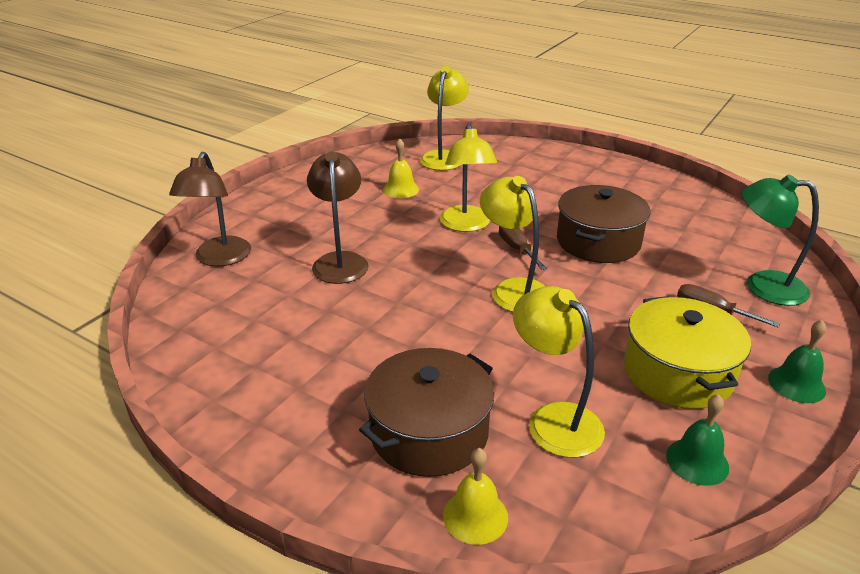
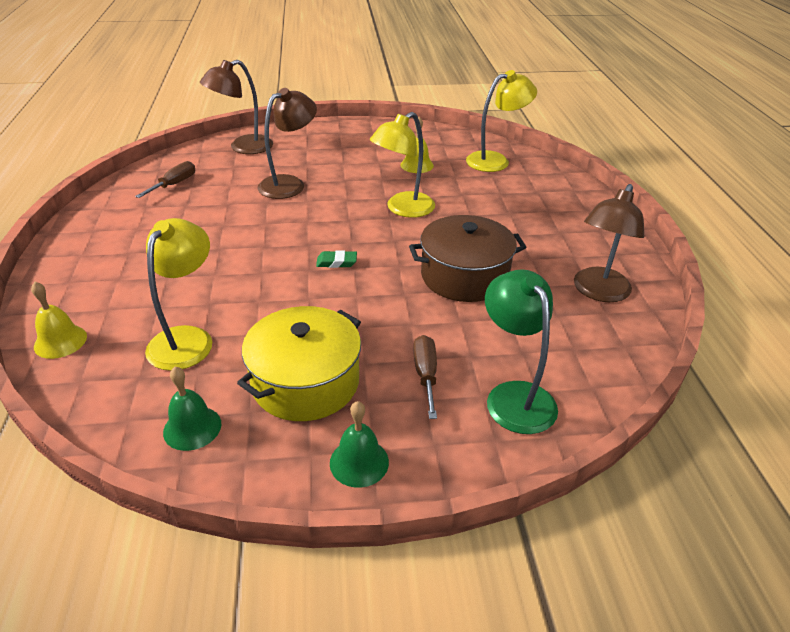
camera: 50 degrees right, 5 degrees up
(429, 432) = (130, 292): brown pot -> none
(513, 289) = (336, 262): yellow lamp -> green eraser
(517, 249) = (398, 243): brown screwdriver -> brown screwdriver (174, 184)
(670, 203) = (598, 292): none -> brown lamp

